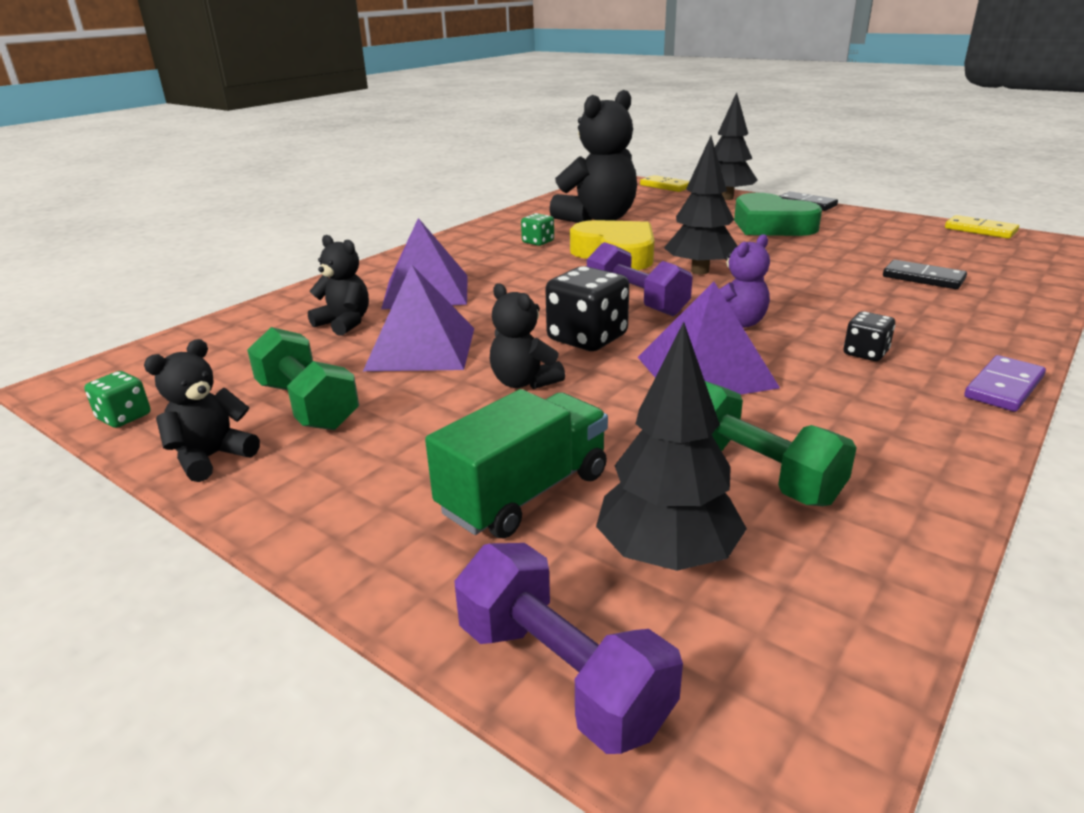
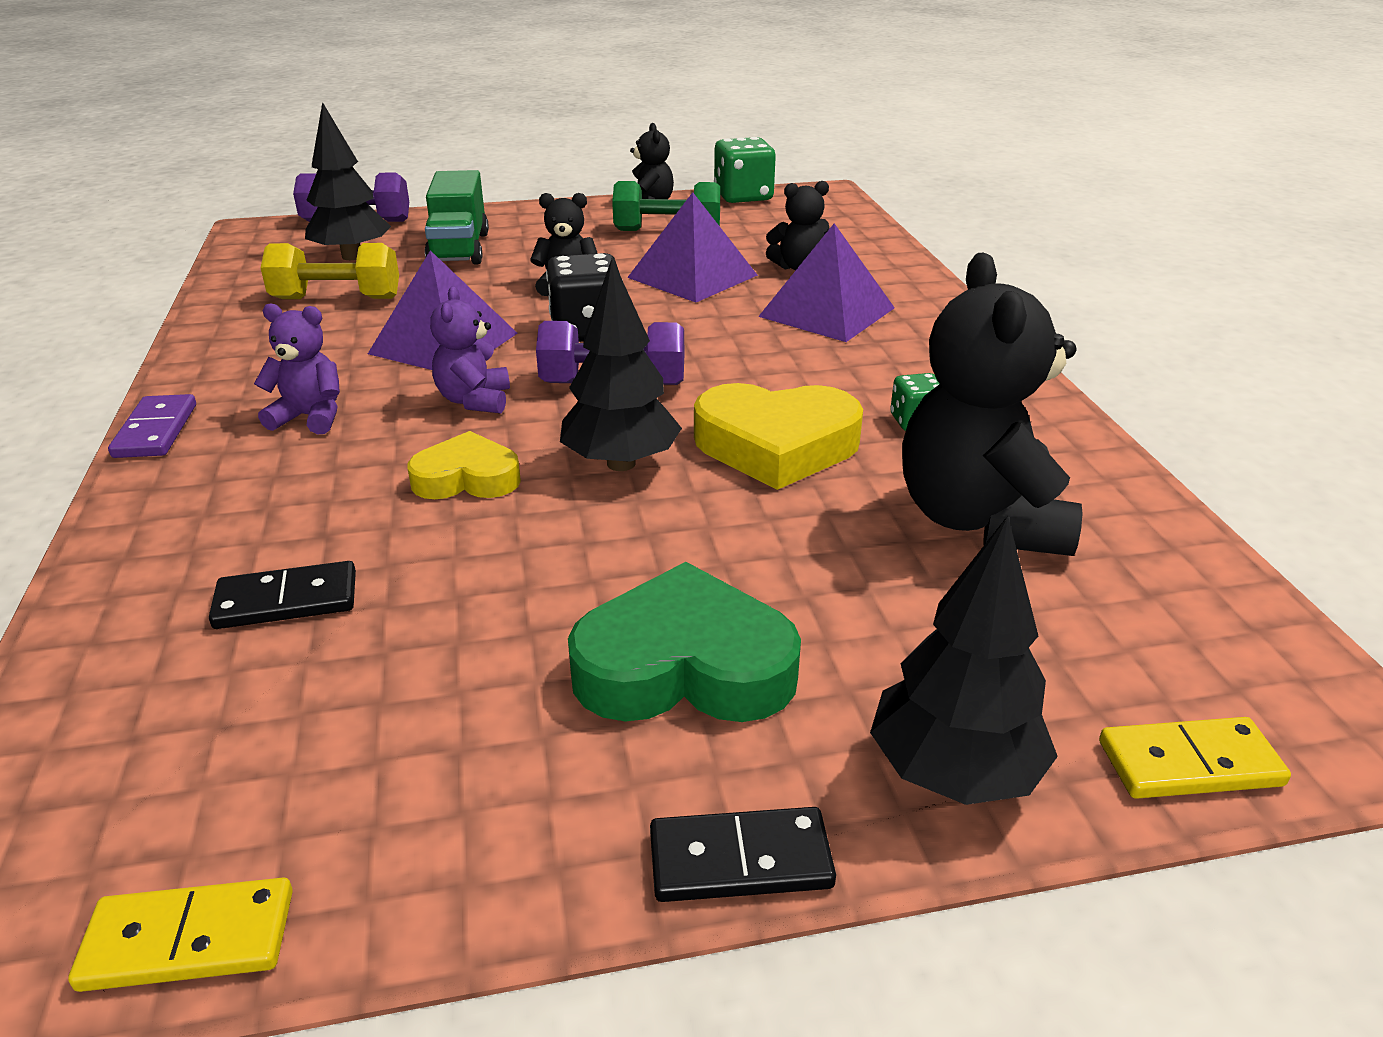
camera: 130 degrees right, 5 degrees up
(124, 417) = (743, 196): green dice -> green dice, size x1.82
(755, 473) = (337, 299): green dumbbell -> yellow dumbbell
(789, 290) = (467, 478): none -> yellow heart
(865, 353) = (310, 417): black dice -> purple teddy bear

